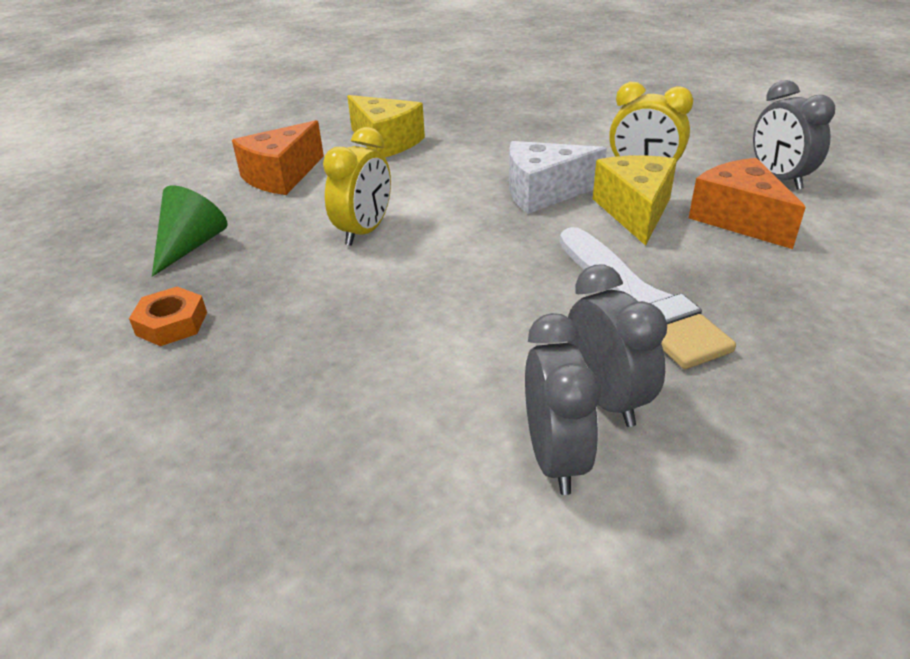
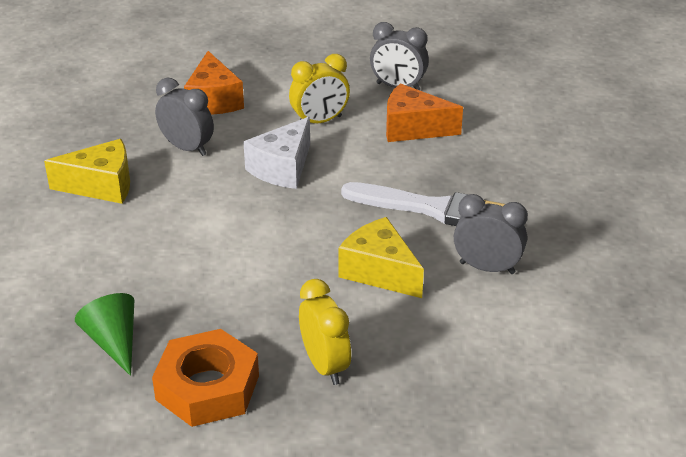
camera: 50 degrees left, 0 degrees up
(172, 323) = (207, 387): orange nut -> orange nut, size x1.85
(281, 176) = (72, 257): orange cheese -> orange cheese (213, 100)
(364, 231) = (216, 260): yellow clock -> yellow clock (325, 366)
(555, 458) = (504, 307): grey clock -> grey clock (187, 148)
(634, 211) = (354, 153): yellow cheese -> yellow cheese (379, 272)

